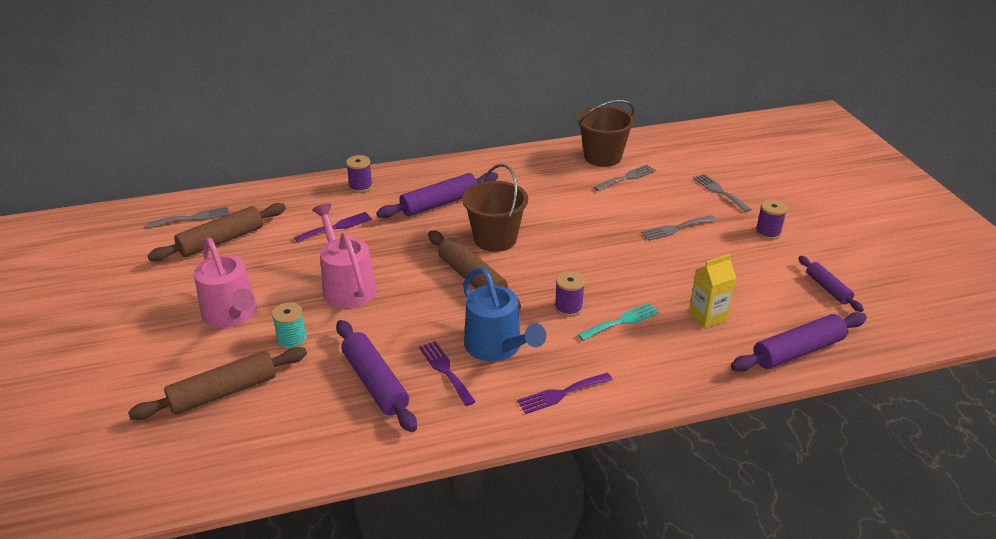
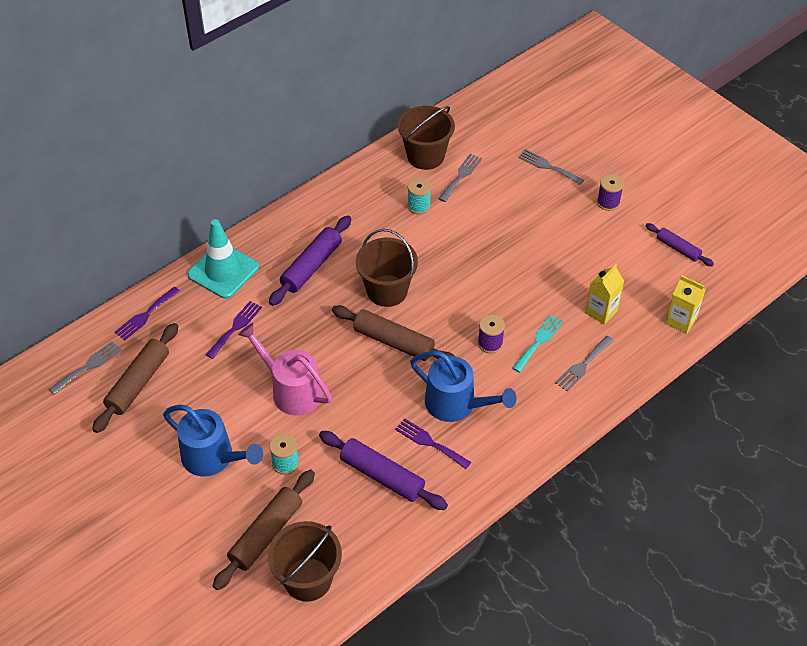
camera: 25 degrees left, 15 degrees up
(227, 447) = (308, 579): none -> brown bucket
(232, 314) = (213, 458): pink watering can -> blue watering can
(360, 186) = (223, 271): purple spool -> turquoise traffic cone
(561, 394) = (529, 429): purple fork -> purple fork (145, 315)
(571, 188) = (419, 206): none -> turquoise spool
(675, 228) = (532, 224): grey fork -> grey fork (583, 365)
(798, 351) = (681, 321): purple rolling pin -> yellow carton

